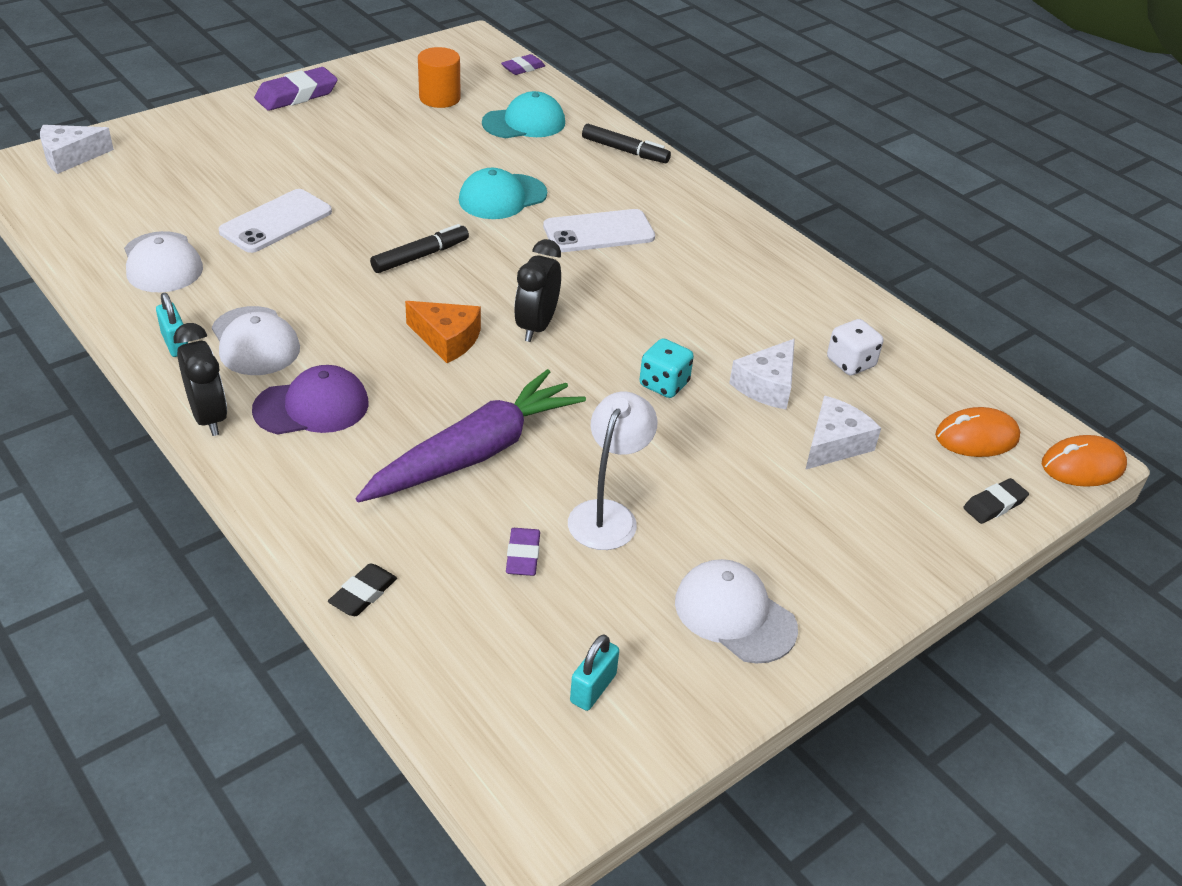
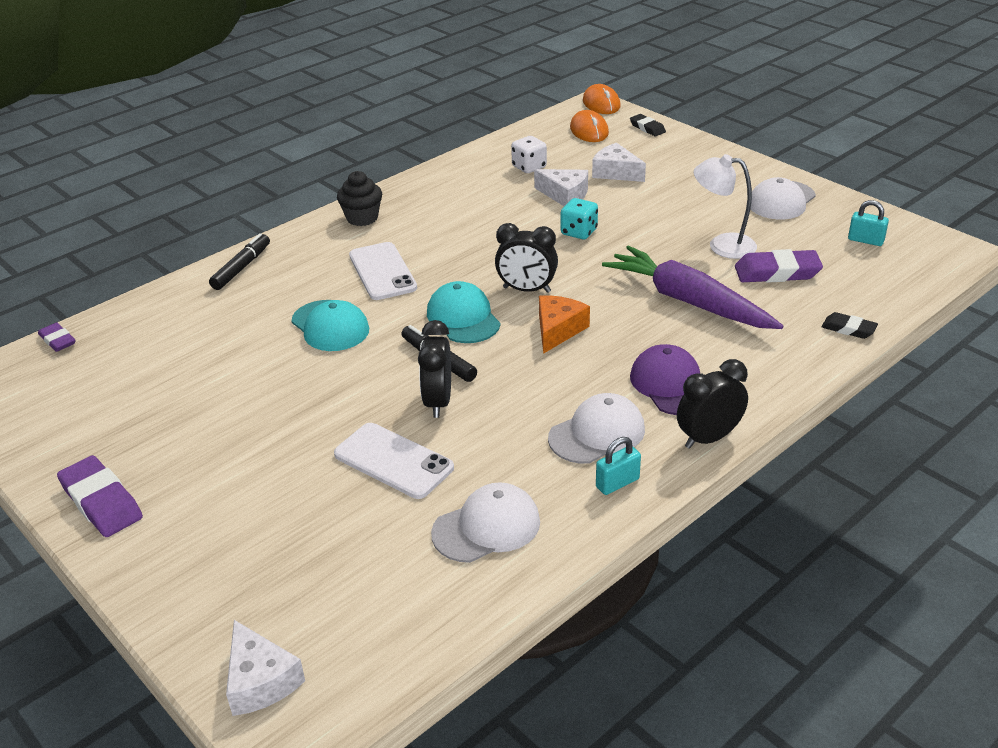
camera: 90 degrees left, 5 degrees down
(351, 251) = (438, 402): none -> black clock
(439, 98) = (123, 389): orange cylinder -> none
(523, 555) = (777, 272): purple eraser -> purple eraser, size x1.72
(524, 123) = (184, 328): turquoise cap -> turquoise cap (463, 318)
(720, 224) = (362, 218): none -> black cupcake

